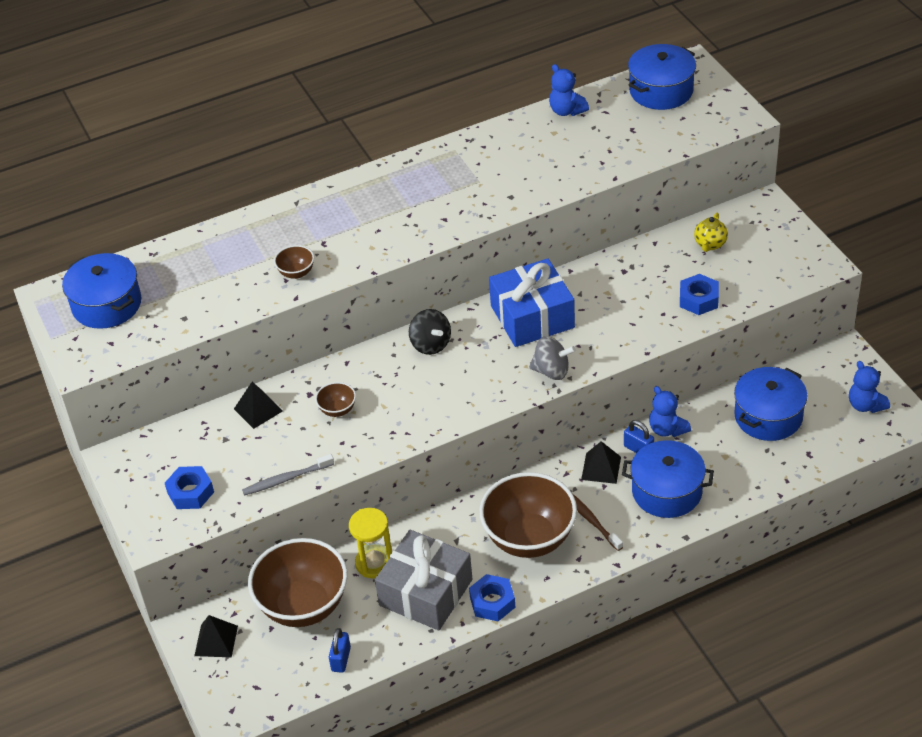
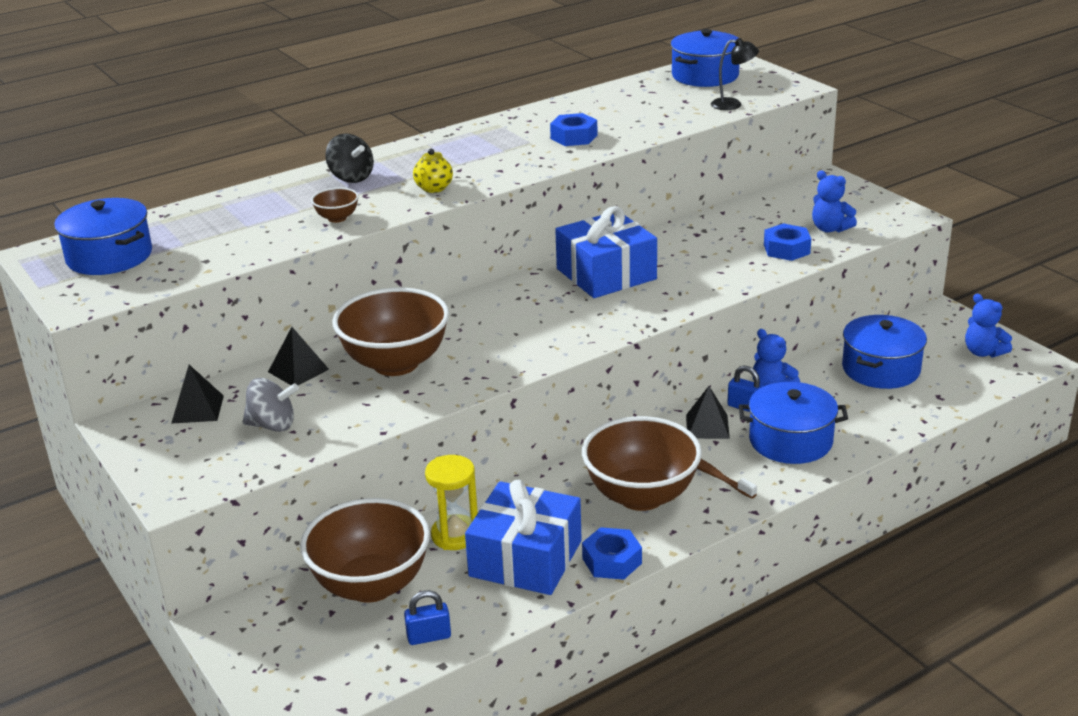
camera: 10 degrees left, 15 degrees down
(190, 492) = (220, 450): blue nut -> blue nut (574, 137)
(216, 640) = (259, 632): black pyramid -> black pyramid (197, 409)
(286, 479) = (341, 428): grey toothbrush -> none
(337, 410) = (395, 363): brown bowl -> brown bowl, size x2.33
(341, 659) = (429, 636): blue padlock -> blue padlock turned 75 degrees clockwise
(426, 592) = (525, 558): grey gift -> blue gift
(430, 344) = (495, 303): black spinning top -> black spinning top (351, 177)
(552, 371) = (642, 314): grey spinning top -> grey spinning top (272, 425)
(566, 111) = (611, 93): blue teddy bear -> blue teddy bear (830, 229)
(675, 140) = (733, 104): none -> black lamp
(710, 244) = (782, 209): yellow teapot -> yellow teapot (433, 188)

